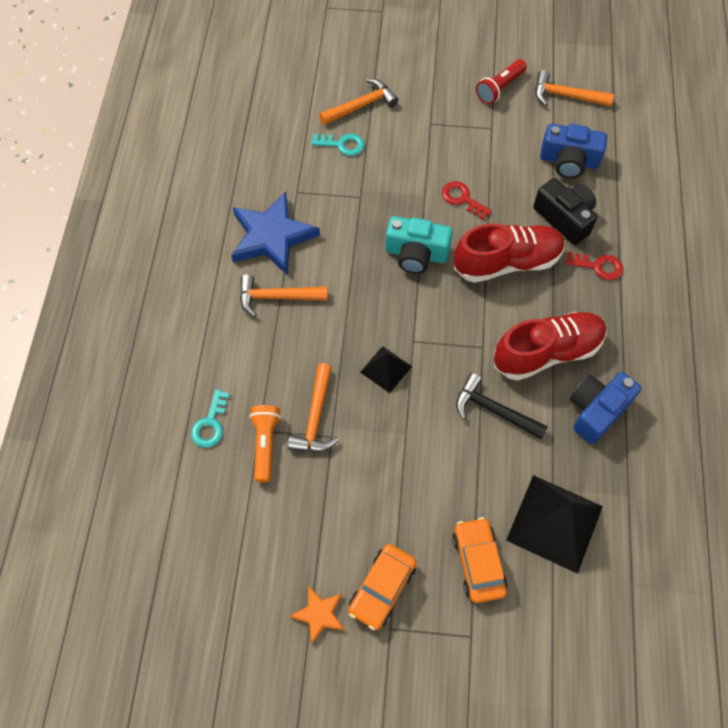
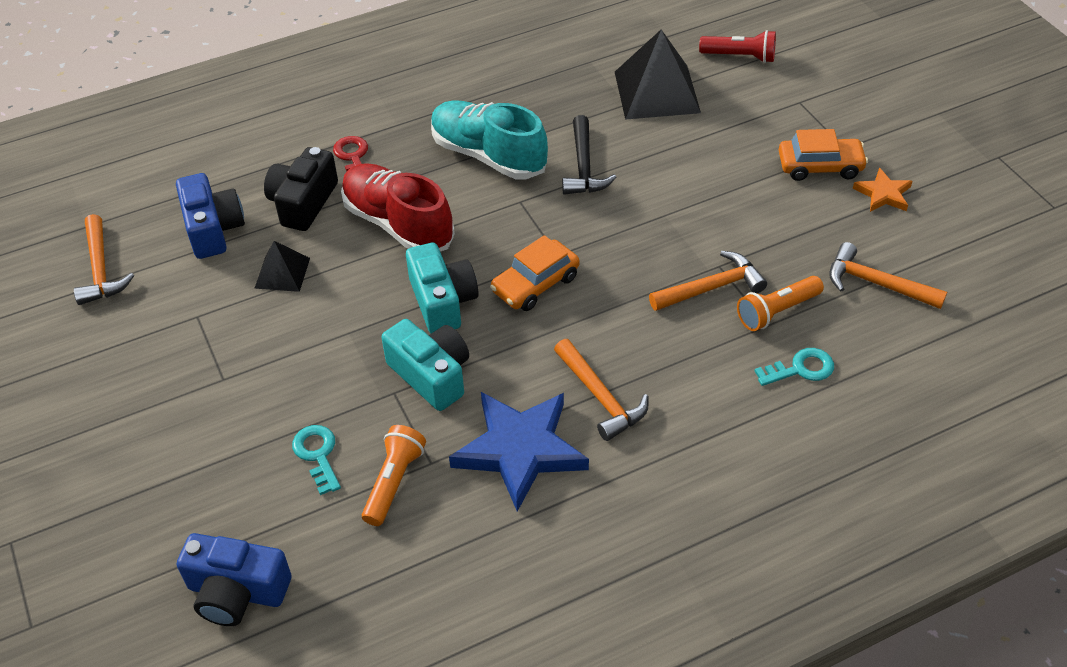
camera: 120 degrees left, 15 degrees down
(297, 170) = (394, 482): none -> orange flashlight
(359, 220) = (431, 375): none -> turquoise camera
(361, 105) = (231, 469): orange hammer -> orange hammer (876, 284)
(386, 369) = (608, 260): black pyramid -> black pyramid (282, 273)
(462, 199) = (332, 296): red key -> none
(478, 562) = (736, 121): orange car -> orange car (535, 284)
(500, 88) = (118, 336): red flashlight -> red flashlight (740, 56)
(547, 352) = (488, 155): red shoe -> turquoise shoe
(596, 411) = (524, 104): blue camera -> blue camera (237, 592)

